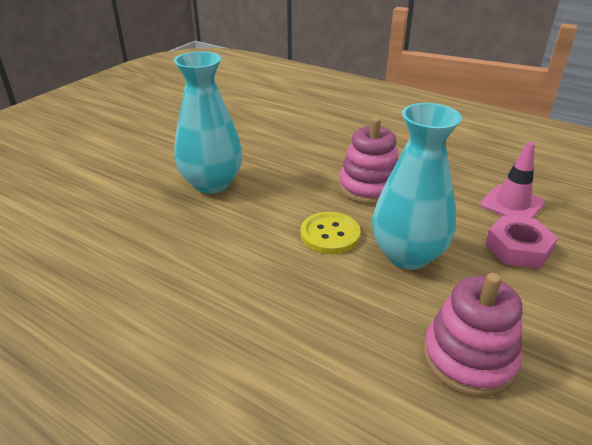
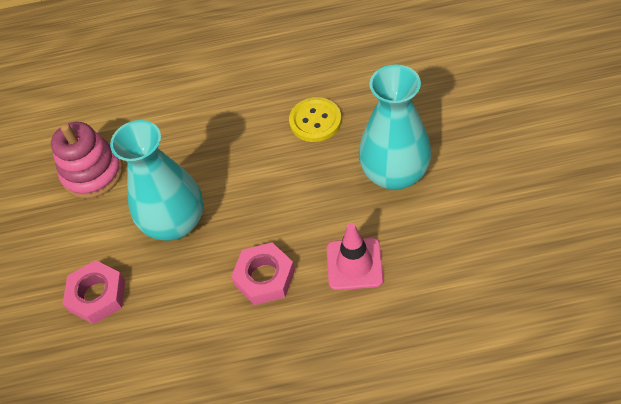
camera: 145 degrees right, 20 degrees up
(330, 234) = (245, 198): yellow button -> yellow button (315, 121)
(369, 187) = (264, 277): pink stacking toy -> pink nut
(512, 204) = (124, 359): pink traffic cone -> pink traffic cone (354, 264)

